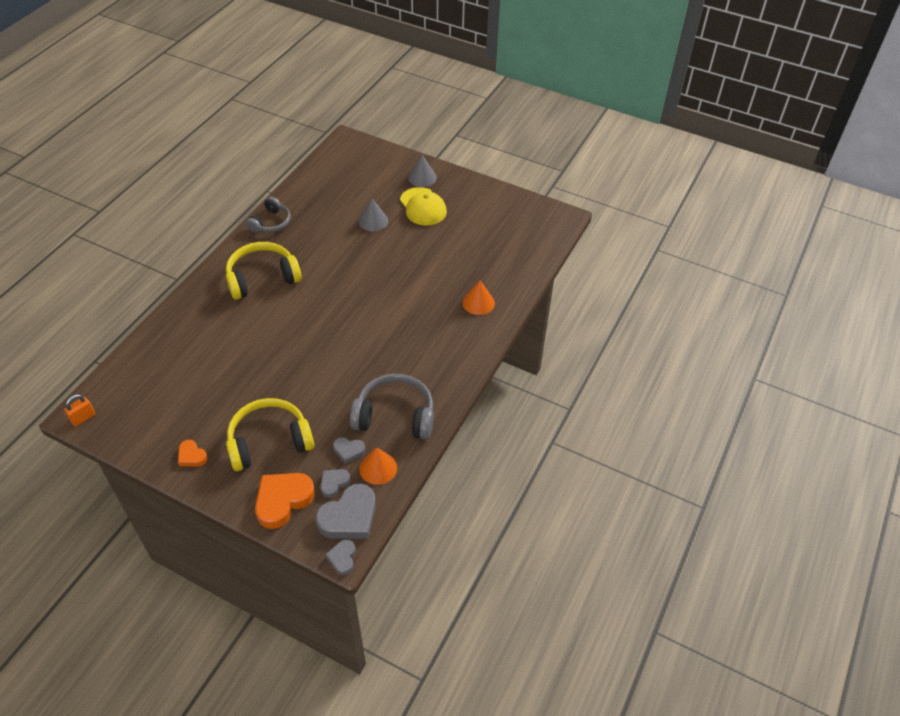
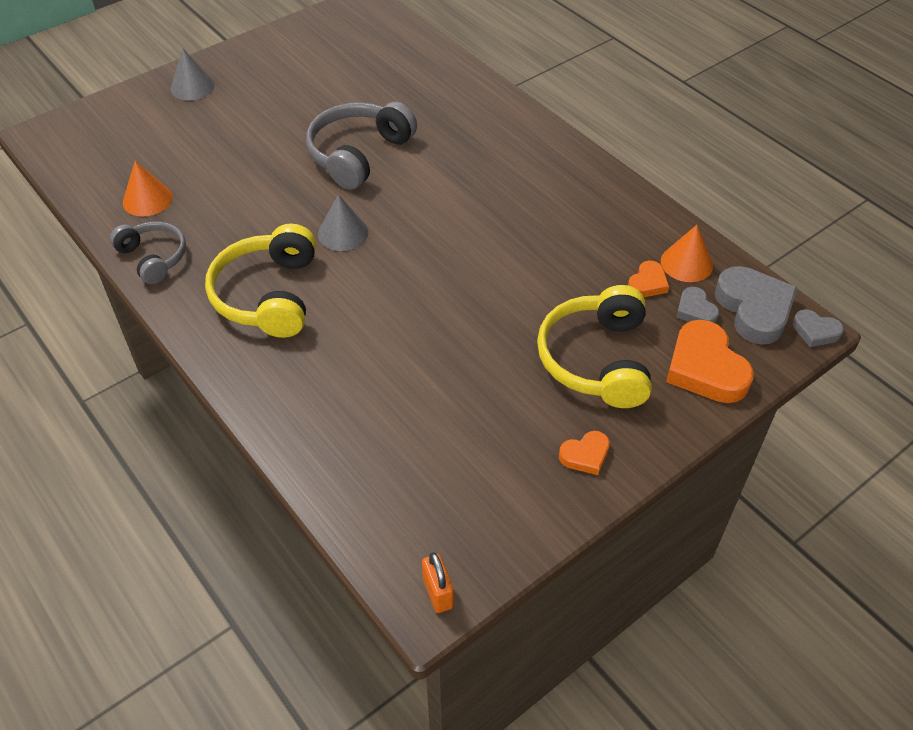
camera: 65 degrees left, 0 degrees up
(348, 451) = (647, 283): grey heart -> orange heart
(373, 221) = (240, 153): grey cone -> grey cone (343, 233)
(395, 415) = (608, 226): grey headphones -> grey headphones (358, 154)
(423, 207) = (251, 102): yellow cap -> none
(478, 302) = (460, 105): orange cone -> orange cone (147, 199)

